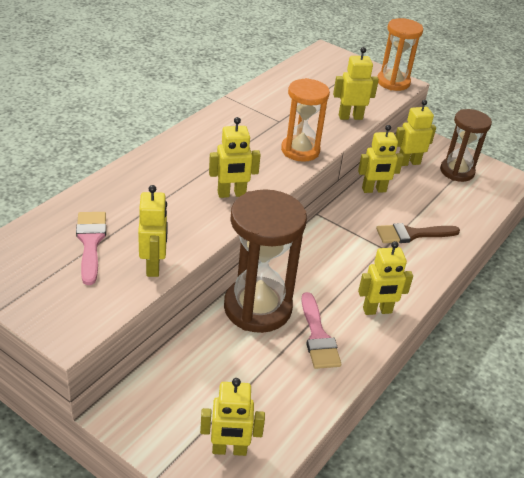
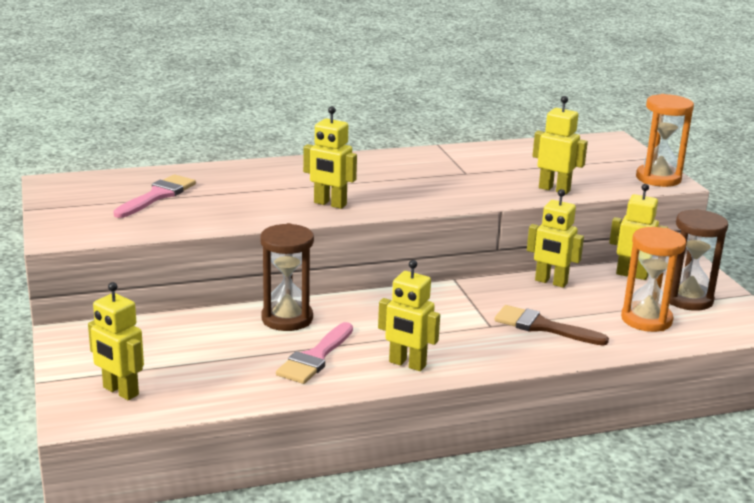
camera: 40 degrees right, 15 degrees down
(153, 266) = (184, 223): yellow robot -> none
(257, 308) = (287, 319): brown hourglass -> brown hourglass, size x0.64
(300, 150) = (452, 196): orange hourglass -> orange hourglass (646, 319)

